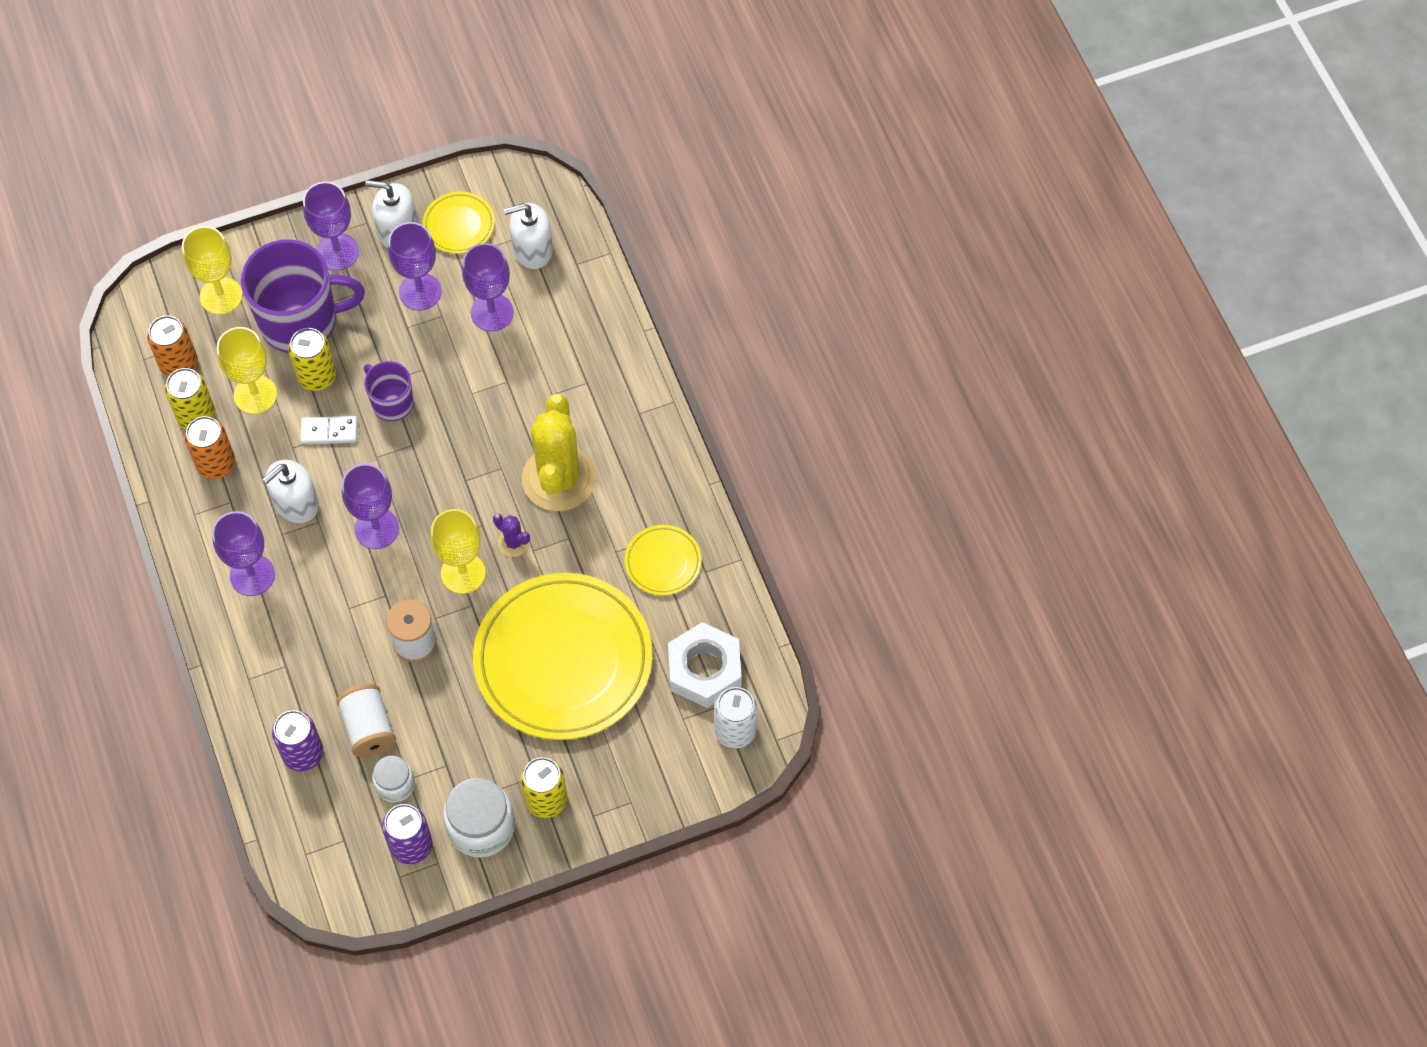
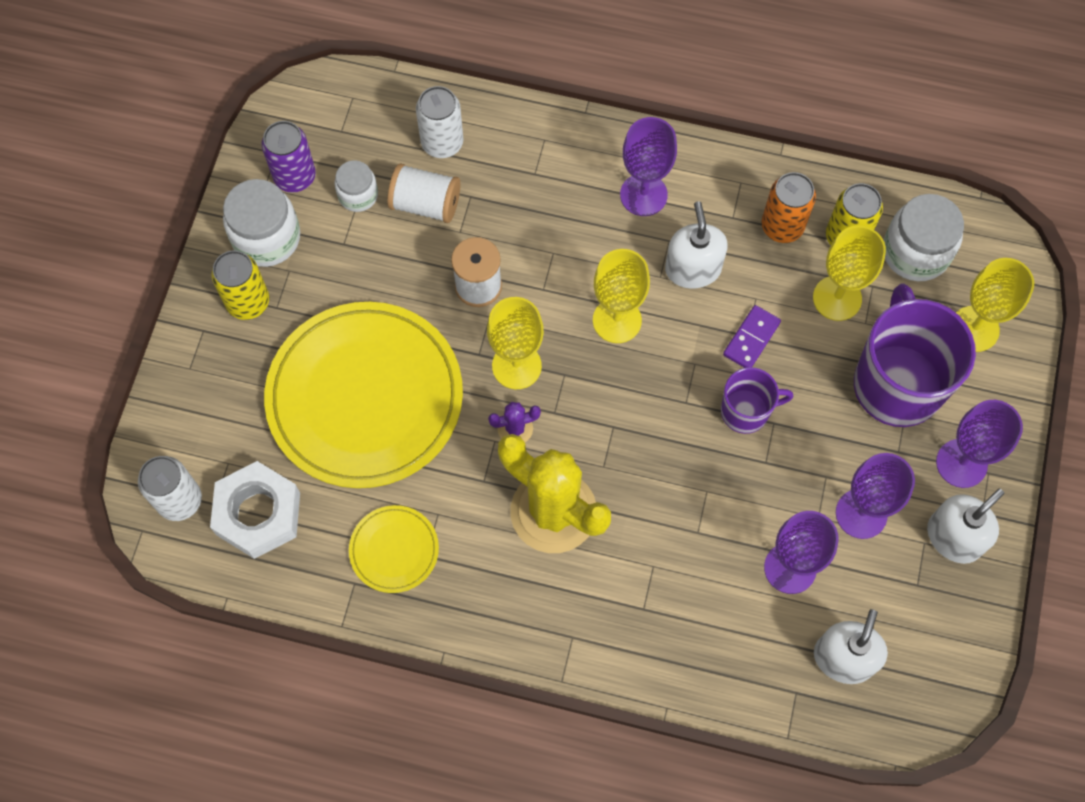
camera: 125 degrees right, 5 degrees up
(179, 364) = (915, 252): orange can -> white jar
(300, 321) = (897, 383): purple mug -> purple mug turned 150 degrees clockwise
(303, 753) = (442, 143): purple can -> white can
(317, 376) = (821, 362): yellow can -> none
(329, 432) = (751, 338): white domino -> purple domino
(376, 529) = (617, 320): purple goblet -> yellow goblet
(459, 225) = (922, 602): yellow plate -> none

